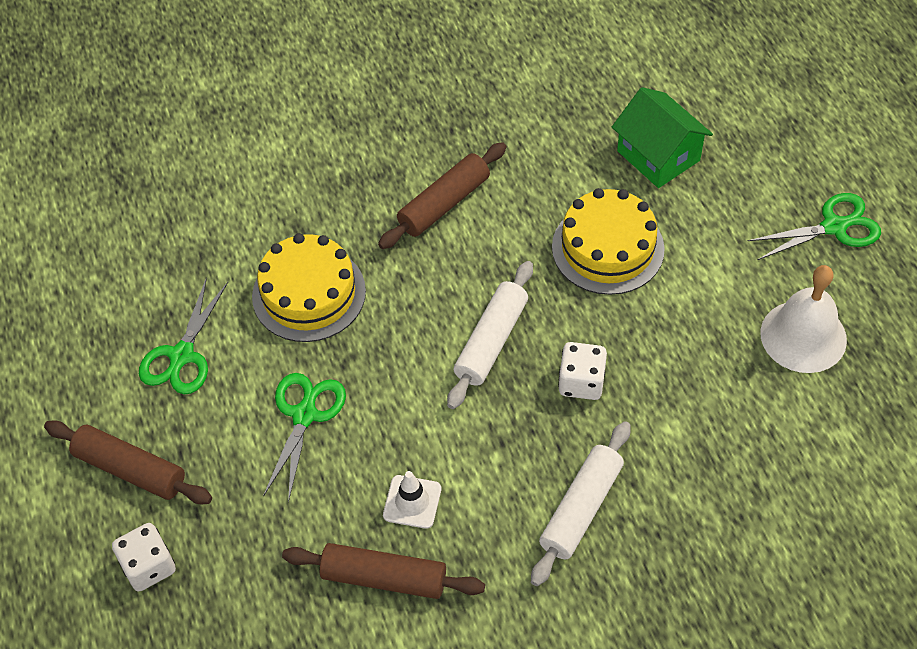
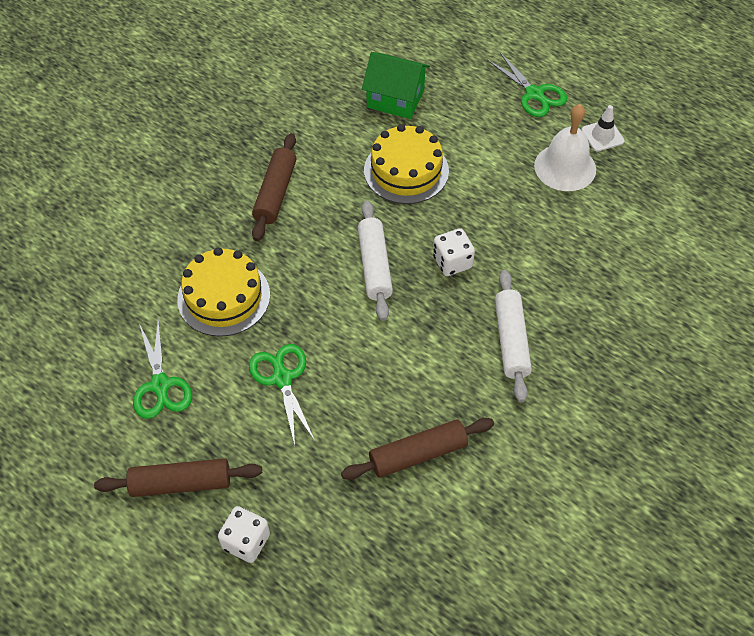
camera: 35 degrees left, 0 degrees up
(412, 502) = (399, 395): white traffic cone -> white traffic cone (602, 136)
(834, 227) = (534, 94): green scissors -> green scissors turned 105 degrees clockwise

